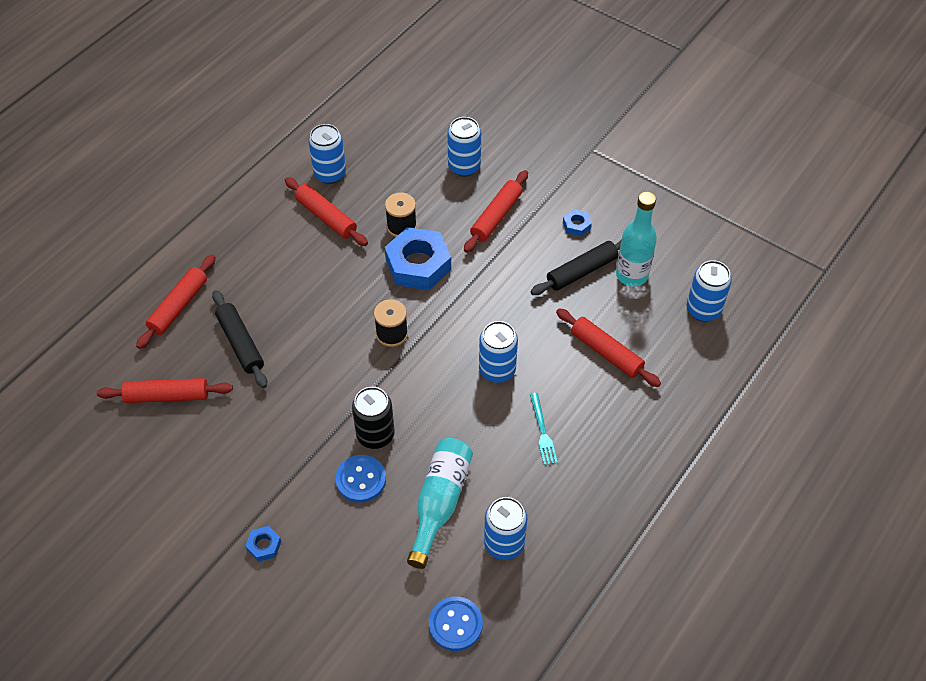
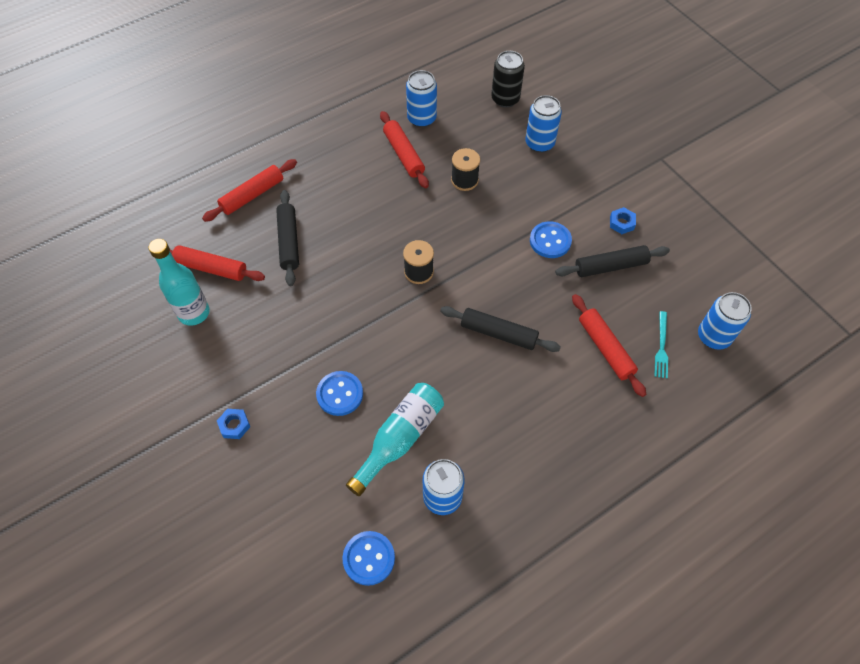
camera: 20 degrees right, 5 degrees up
(375, 435) = (368, 358): black can -> black can (505, 99)
(418, 264) = (465, 218): blue nut -> none
(496, 216) = (551, 195): red rolling pin -> none
(497, 370) = (498, 333): blue can -> black rolling pin
(513, 263) = (550, 241): none -> blue button
(542, 431) = (518, 403): turquoise fork -> turquoise fork (661, 347)
(632, 275) = (656, 283): turquoise bottle -> turquoise bottle (194, 313)

